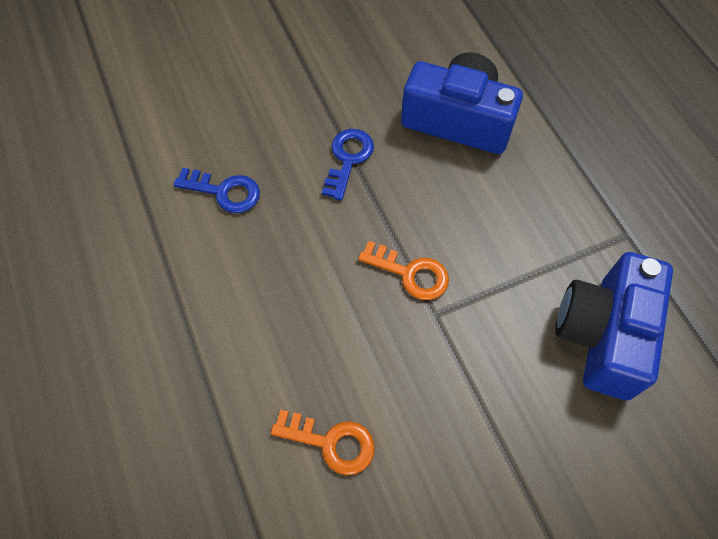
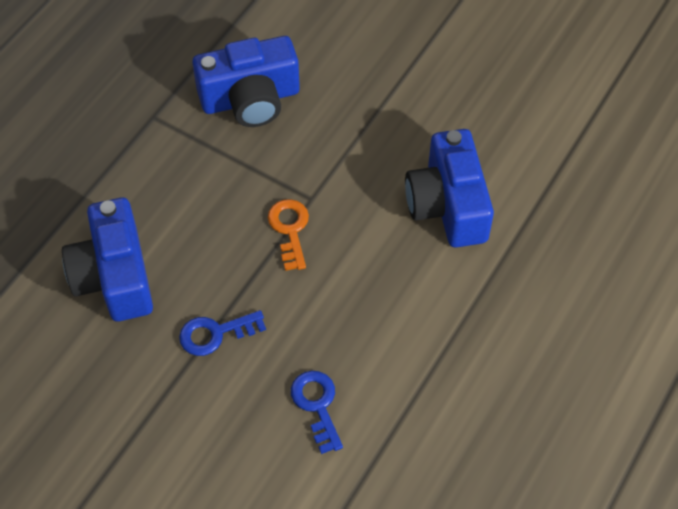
camera: 125 degrees left, 5 degrees down
(331, 442) = (448, 205): orange key -> blue camera

